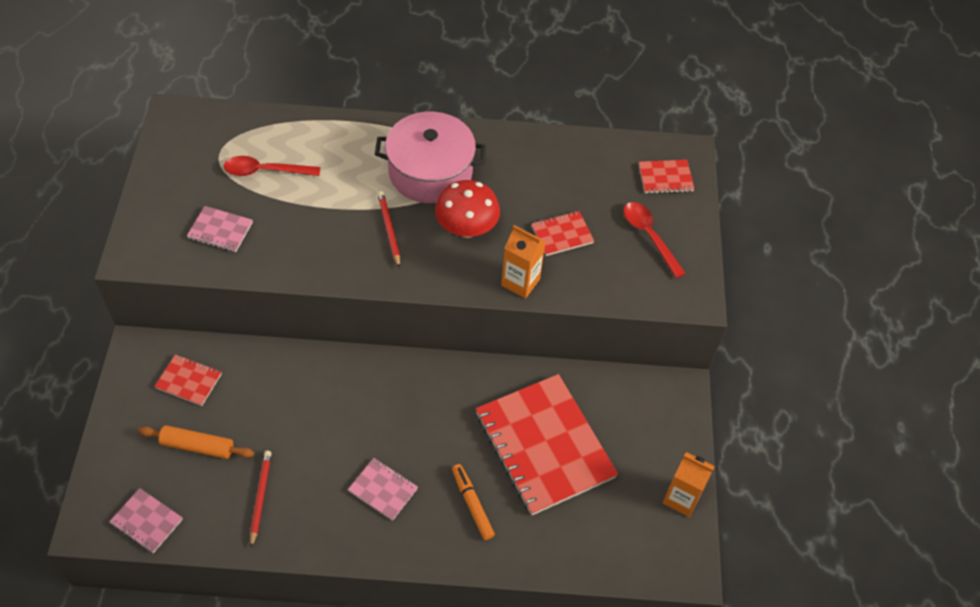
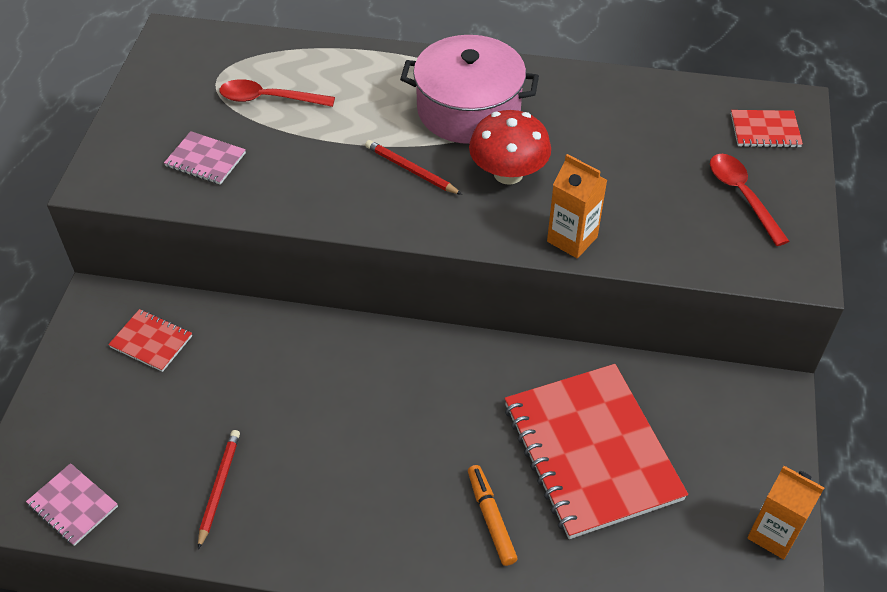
camera: 10 degrees right, 5 degrees down
(197, 446) = (150, 419): orange rolling pin -> none
(383, 490) = (376, 491): pink notebook -> none
(389, 229) = (411, 170): red pencil -> red pencil turned 45 degrees counterclockwise
(562, 234) = (629, 187): red notebook -> none

